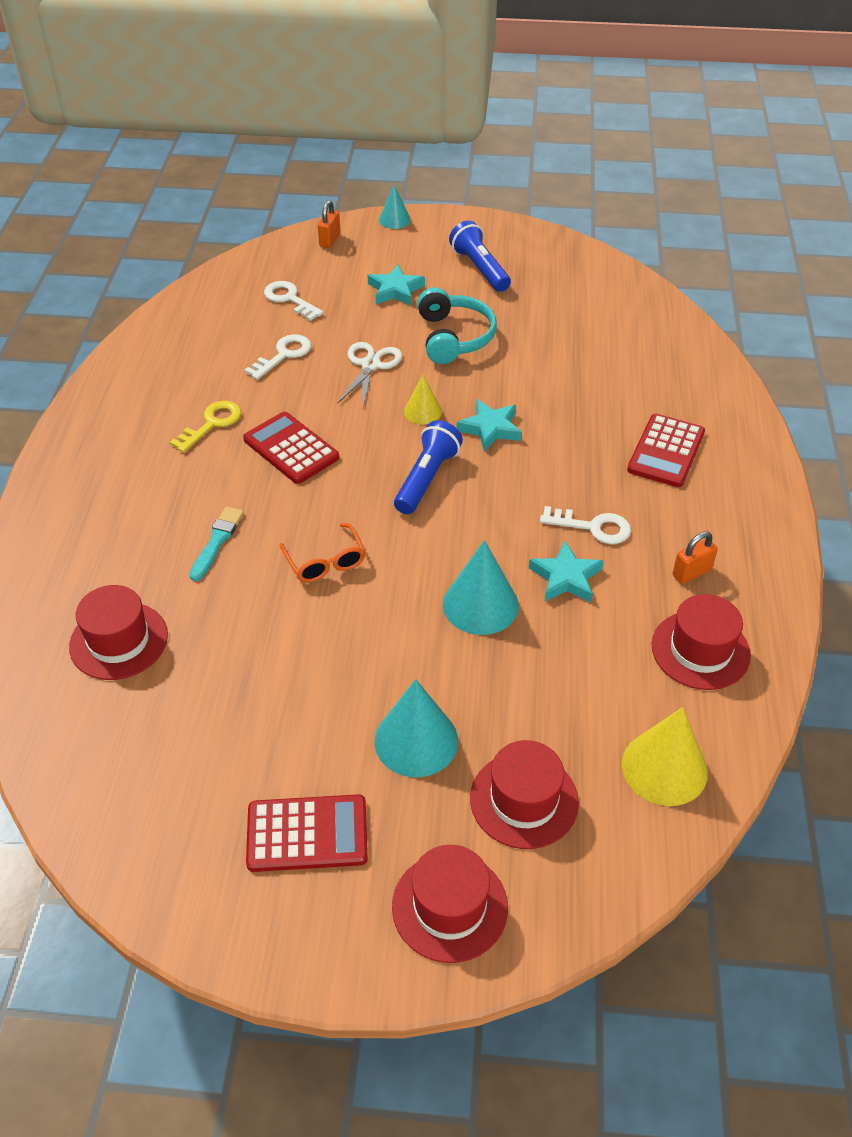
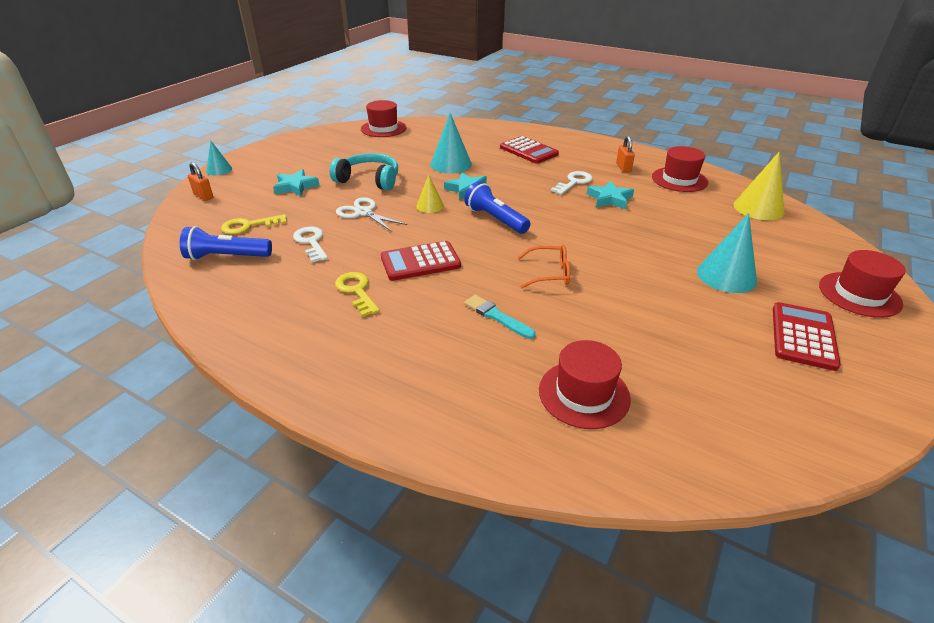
camera: 65 degrees left, 10 degrees down
(289, 299) = (249, 226): white key -> yellow key
(480, 269) = (313, 157): blue flashlight -> blue flashlight (227, 257)
(480, 604) = (619, 228): turquoise cone -> turquoise cone (451, 164)
(524, 800) = (778, 252): red hat -> red hat (383, 128)

